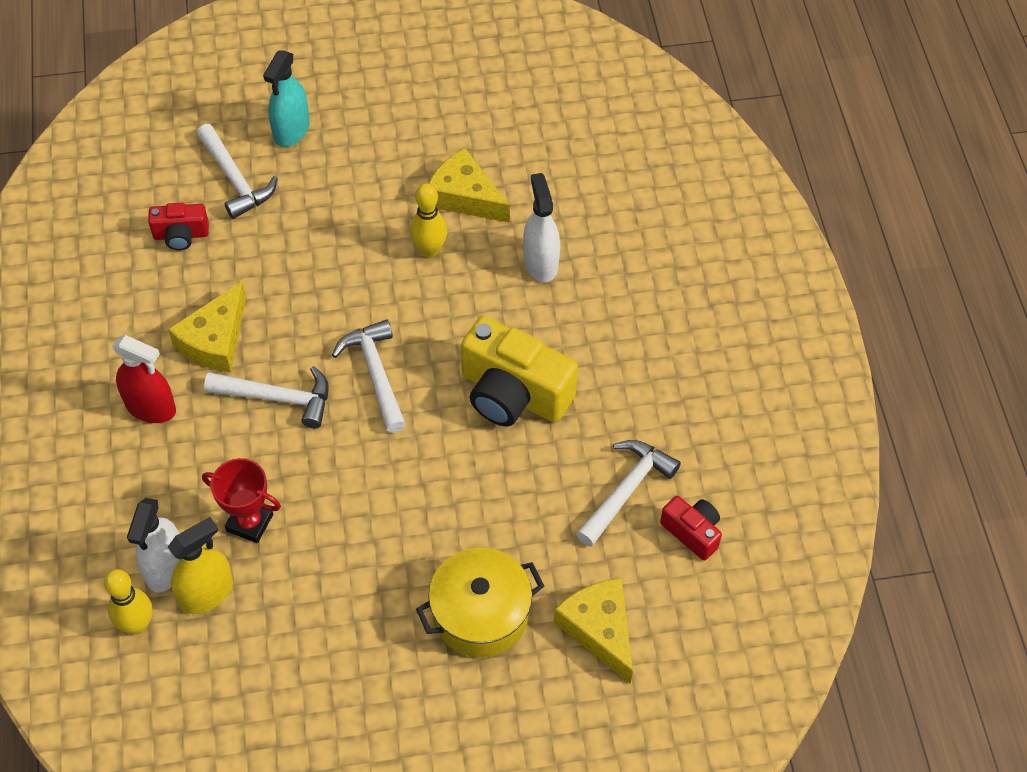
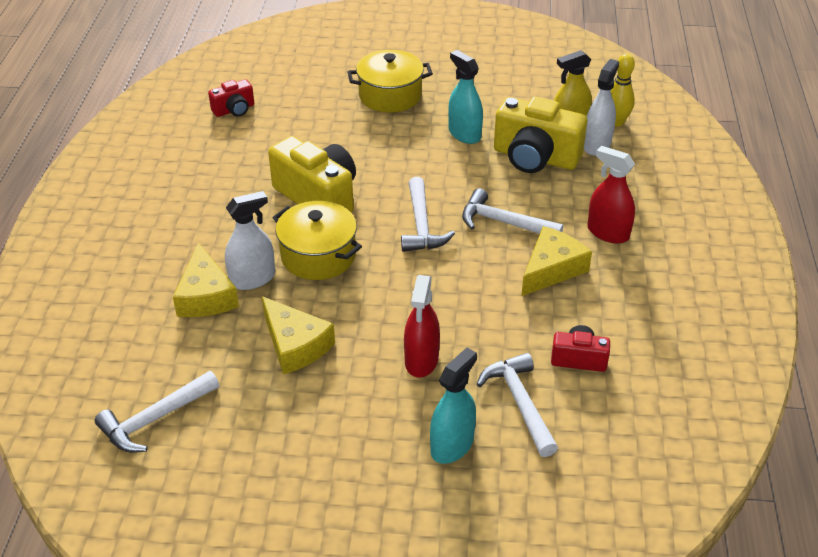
camera: 165 degrees left, 15 degrees down
(250, 522) = (535, 157): red trophy -> yellow camera
(336, 204) = (421, 360): none -> red spray bottle
(354, 550) = (464, 134): none -> turquoise spray bottle
(429, 250) = (346, 305): yellow bowling pin -> none
(481, 306) = (318, 256): none -> yellow pot
(540, 262) = (252, 279): white spray bottle -> white spray bottle turned 120 degrees counterclockwise
(599, 629) = (319, 80): yellow cheese -> yellow cheese (206, 296)
(626, 490) = (265, 134): white hammer -> white hammer (155, 419)
(692, 532) = (234, 110): red camera -> red camera turned 90 degrees counterclockwise

